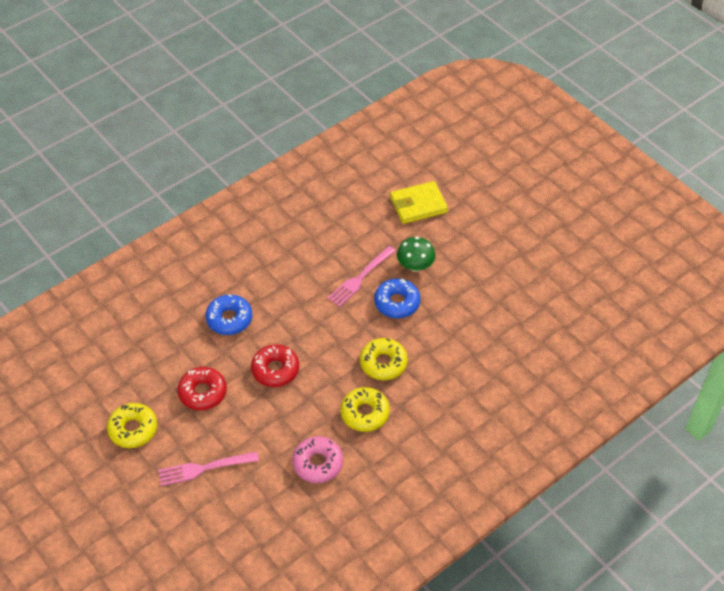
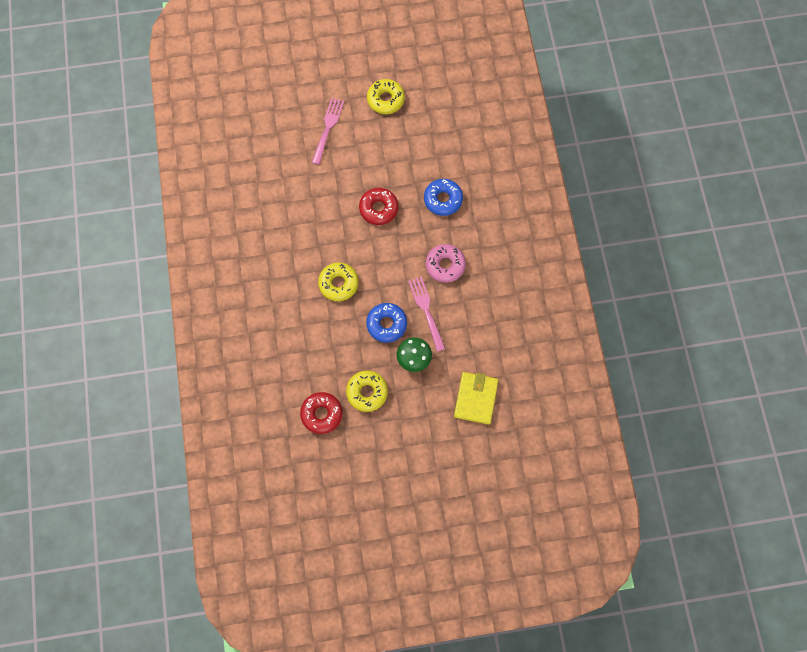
camera: 120 degrees right, 20 degrees up
(202, 392) = (389, 154): red donut -> red donut (321, 414)
(318, 463) = (286, 198): pink donut -> pink donut (445, 265)
(365, 413) = (305, 248): yellow donut -> yellow donut (367, 392)

